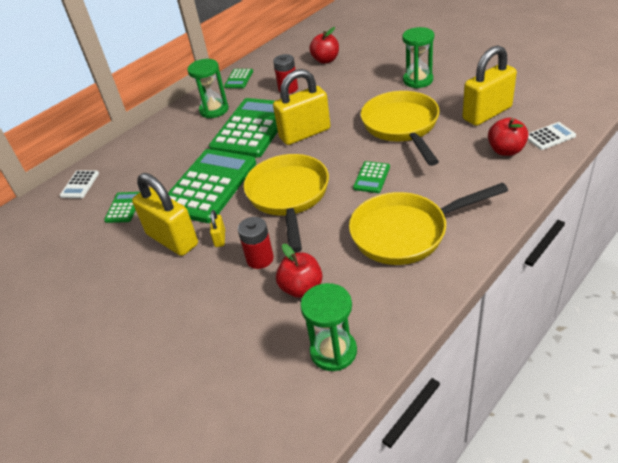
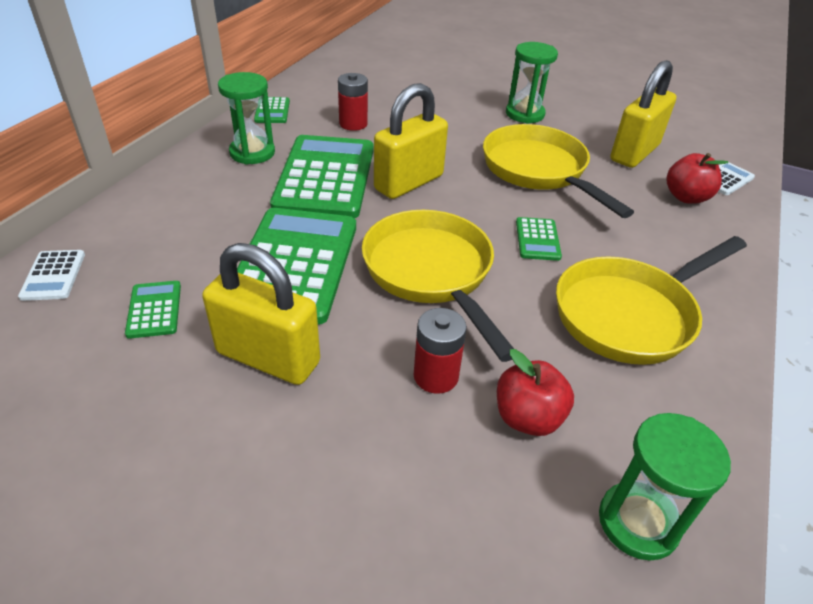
camera: 25 degrees left, 0 degrees up
(220, 238) = (352, 348): yellow padlock -> none
(325, 60) = (388, 88): red apple -> none

